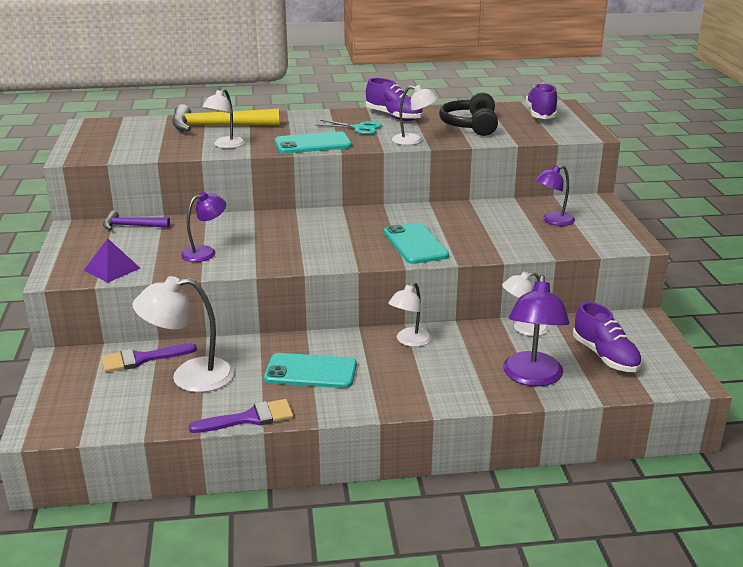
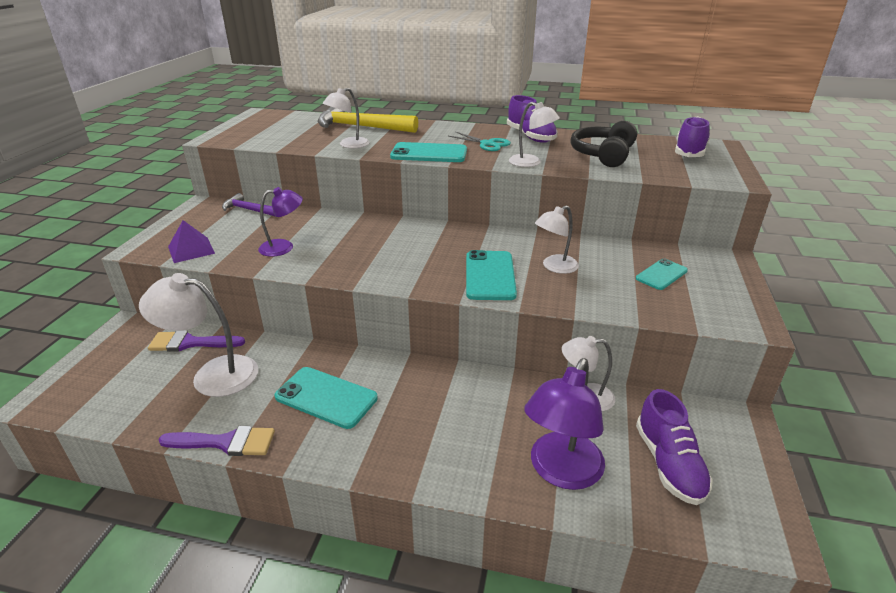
camera: 20 degrees right, 5 degrees up
(409, 341) = (450, 383): white lamp -> white lamp (554, 267)
(553, 221) = (661, 274): purple lamp -> turquoise phone

